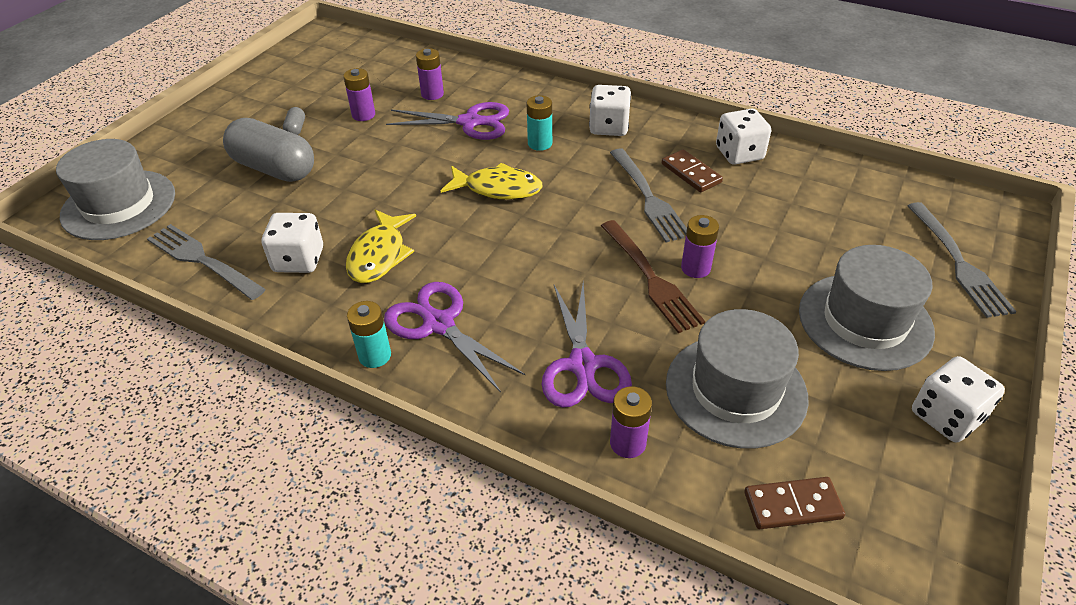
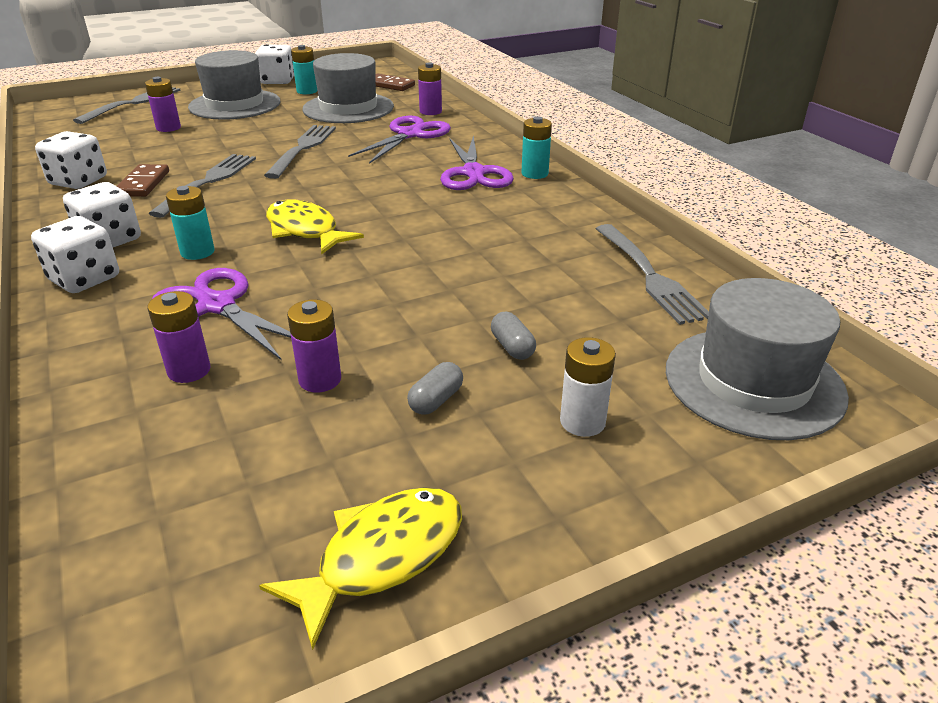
camera: 145 degrees left, 10 degrees down
(214, 148) = (582, 422): none -> white battery
(274, 168) = (512, 347): grey capsule -> grey capsule, size x0.40
(298, 260) = (550, 243): white dice -> white dice (84, 279)
(379, 255) = (473, 222): yellow fish -> yellow fish (381, 557)
(651, 279) = (303, 148): brown fork -> grey fork
(695, 268) = (267, 144): purple battery -> purple battery (168, 128)
(857, 408) = (307, 91): none -> turquoise battery

